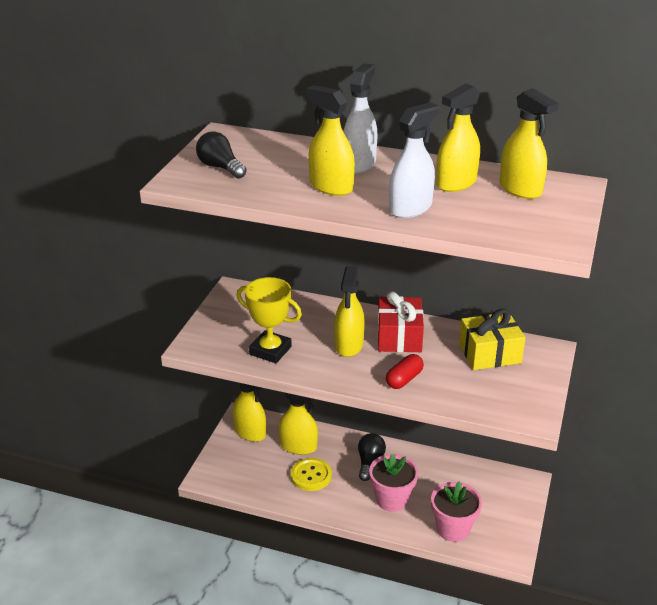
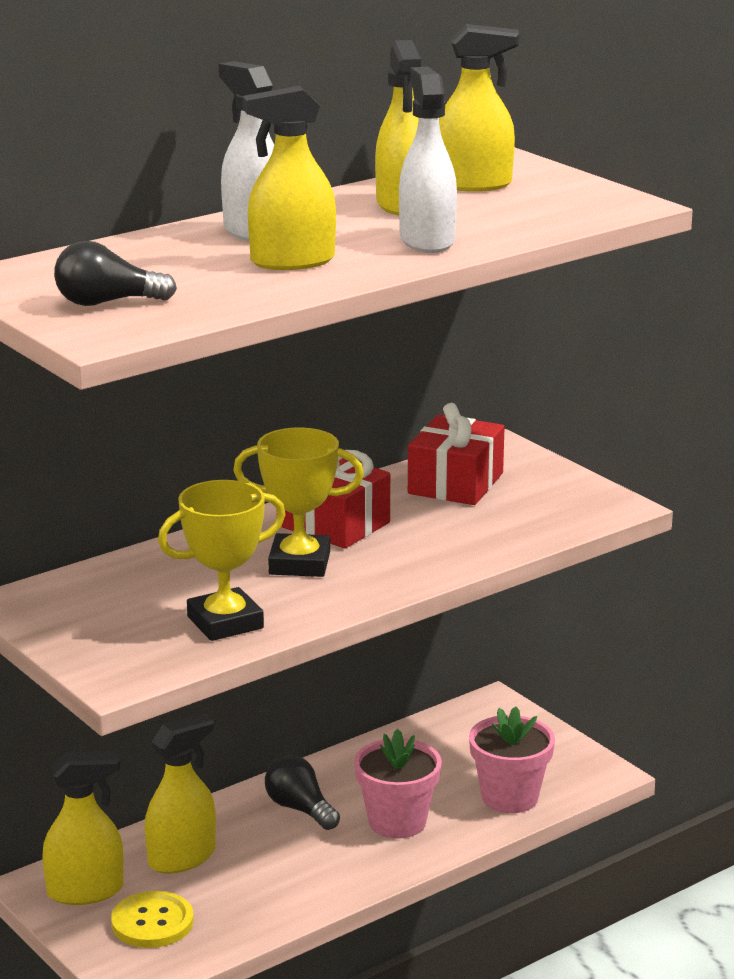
camera: 55 degrees left, 10 degrees down
(311, 475) = (260, 872): yellow button -> yellow button (152, 922)
(349, 345) = (299, 563): yellow spray bottle -> yellow trophy
(404, 379) = (431, 554): red capsule -> none
(489, 353) = (455, 483): yellow gift -> red gift

